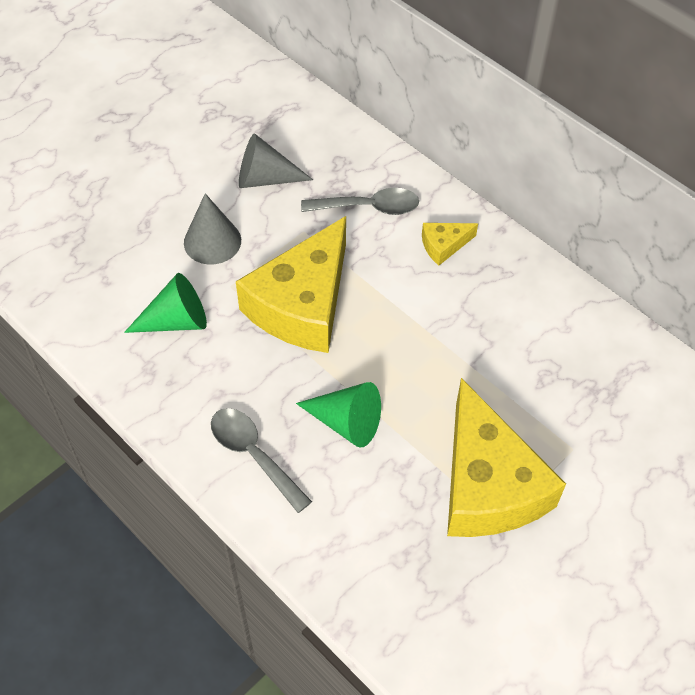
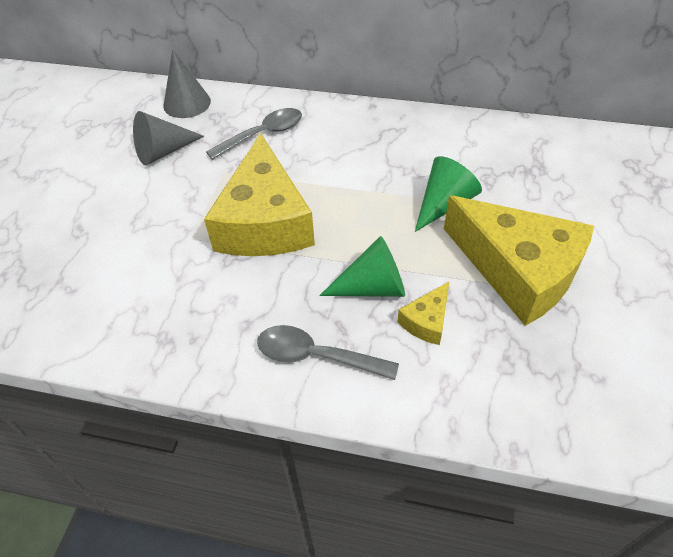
camera: 30 degrees left, 5 degrees down
(176, 321) = (162, 288): green cone -> green cone (444, 204)
(212, 241) = (150, 214): grey cone -> grey cone (187, 103)
(443, 245) = (340, 133): yellow cheese -> yellow cheese (427, 321)

